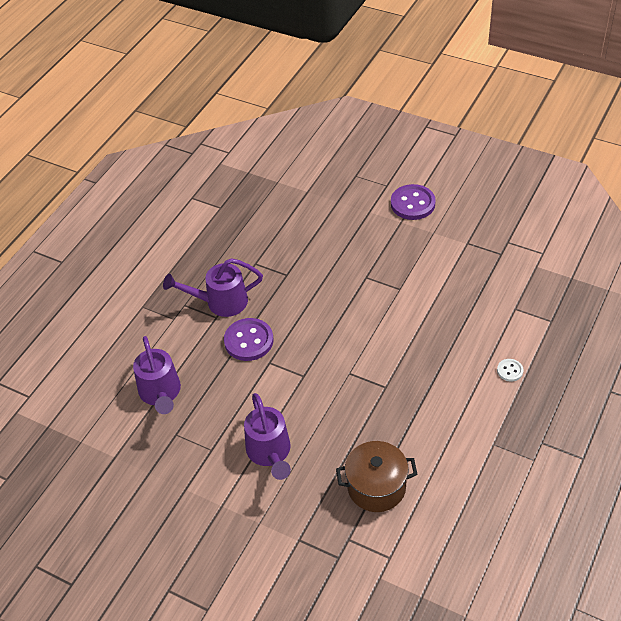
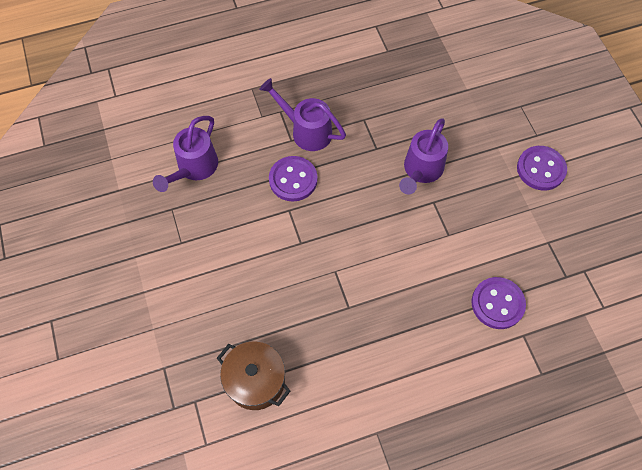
camera: 40 degrees right, 15 degrees up
(270, 453) = (214, 282): purple watering can -> purple watering can (421, 170)
(478, 303) = (497, 304): none -> purple button
(510, 371) = (458, 385): white button -> none

